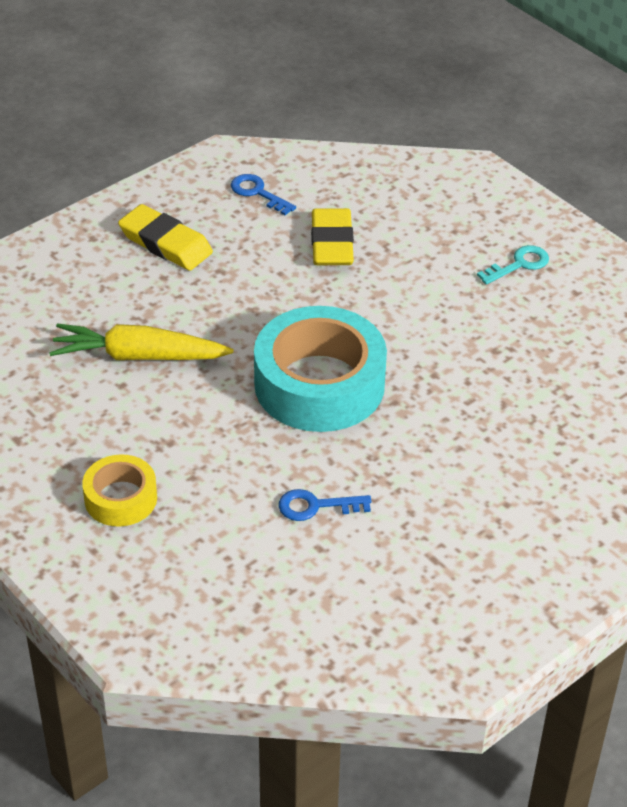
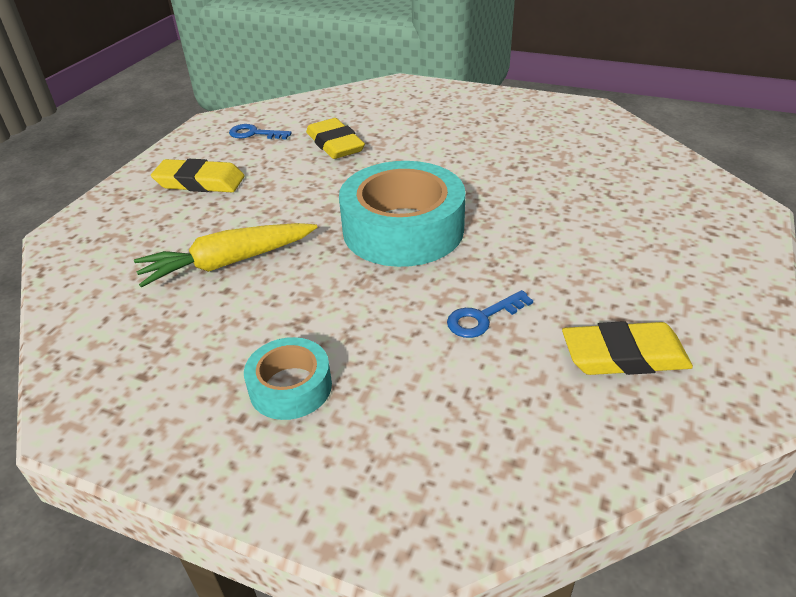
camera: 25 degrees left, 5 degrees down
(120, 498) = (290, 387): yellow tape -> turquoise tape
(402, 591) = (624, 356): none -> yellow eraser
(519, 264) = (478, 117): turquoise key -> none

